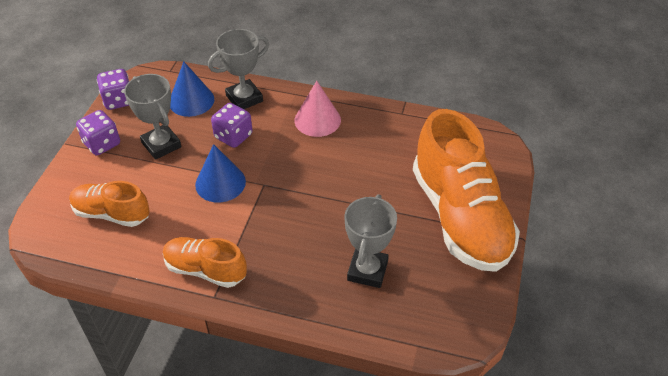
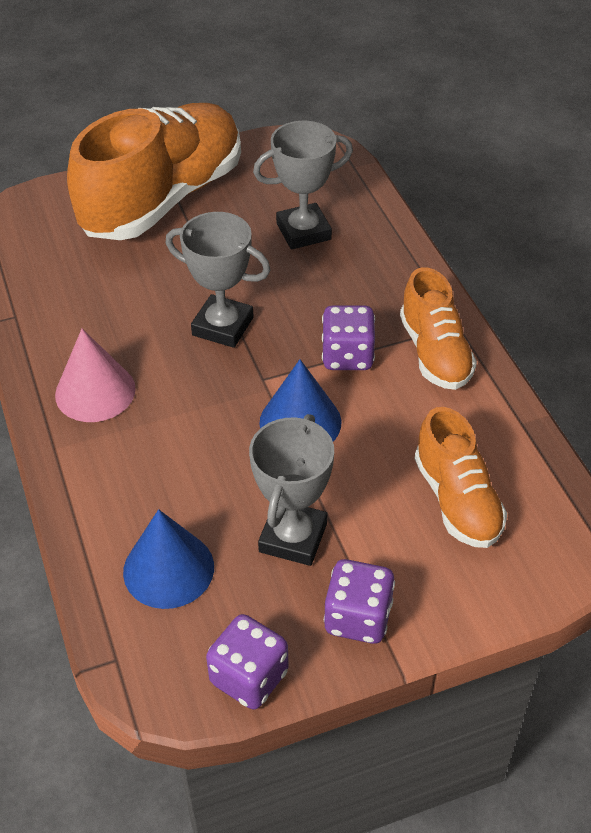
camera: 125 degrees left, 0 degrees up
(233, 136) = (203, 463): purple dice -> purple dice (347, 356)
(244, 98) = (111, 502): grey trophy -> grey trophy (223, 326)

